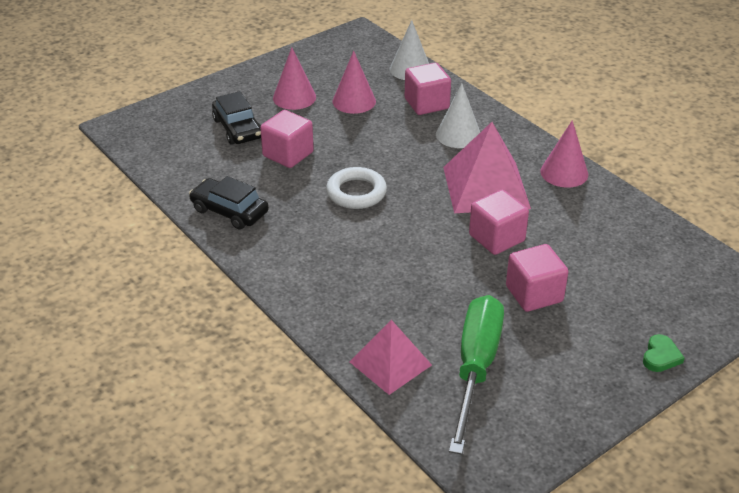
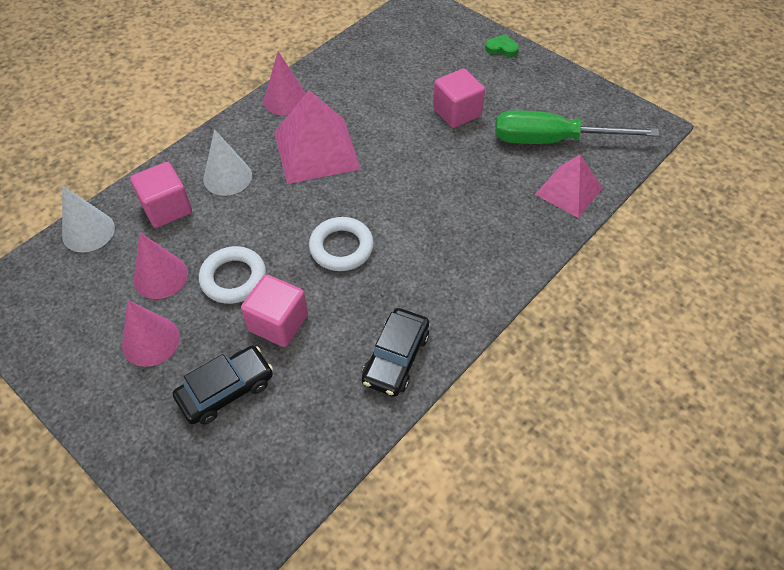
camera: 100 degrees left, 15 degrees up
(340, 134) = (233, 278): none -> white ring
(496, 238) = (390, 138): pink cube -> none

